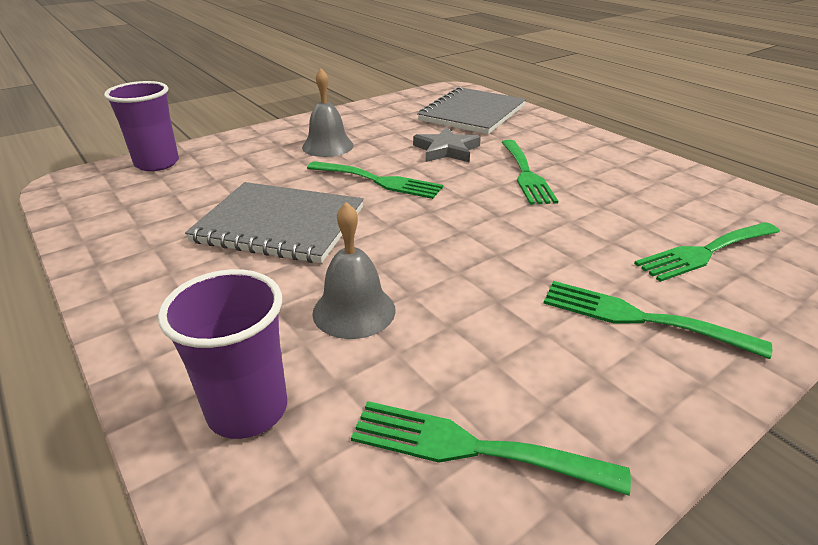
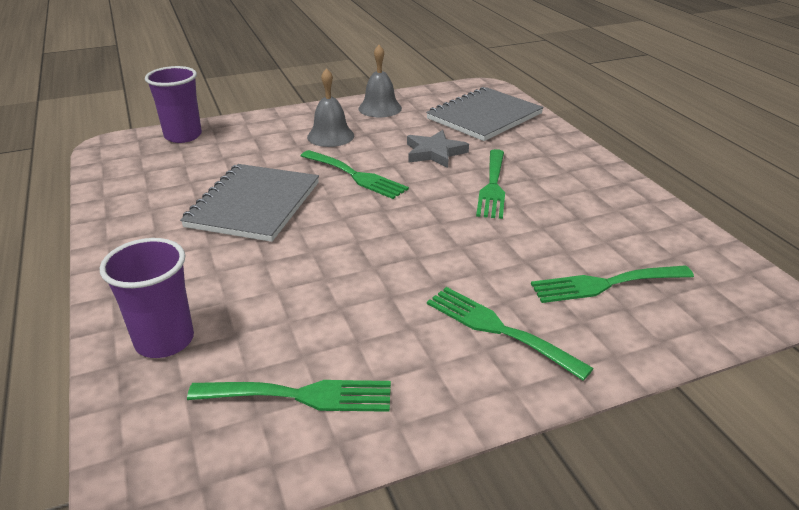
camera: 15 degrees right, 0 degrees up
(280, 225) = (254, 204): grey notebook -> grey notebook turned 75 degrees clockwise
(354, 311) = (274, 284): grey bell -> grey bell (380, 108)
(471, 448) = (301, 395): green fork -> green fork turned 150 degrees clockwise

